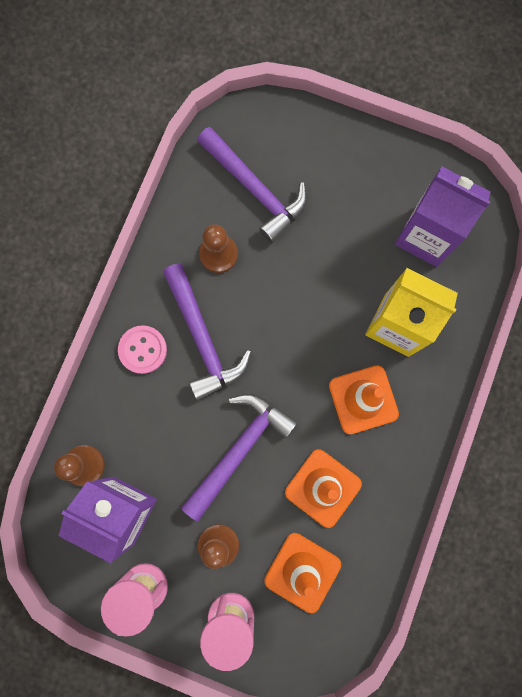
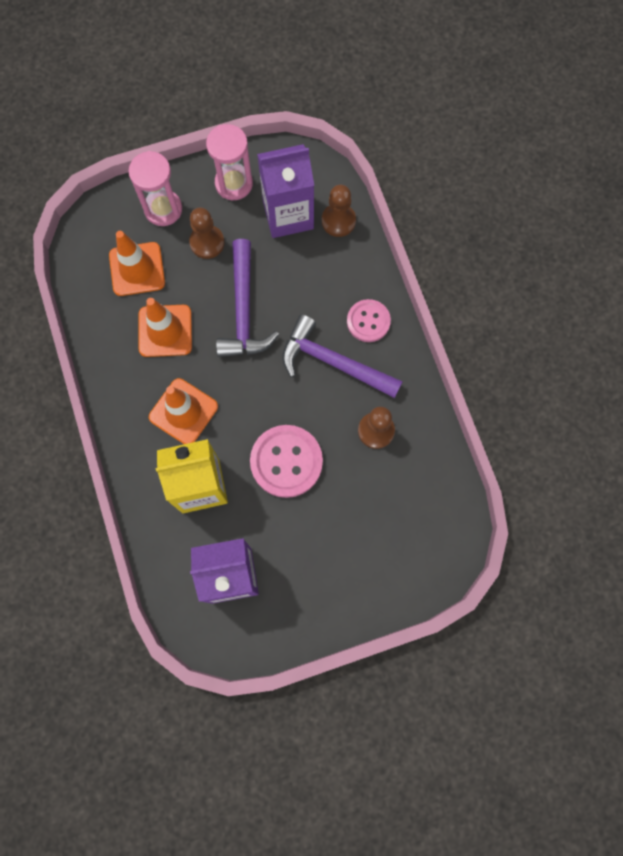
camera: 140 degrees right, 5 degrees down
(255, 189) = (393, 503): purple hammer -> none
(311, 288) = (286, 461): none -> pink button

